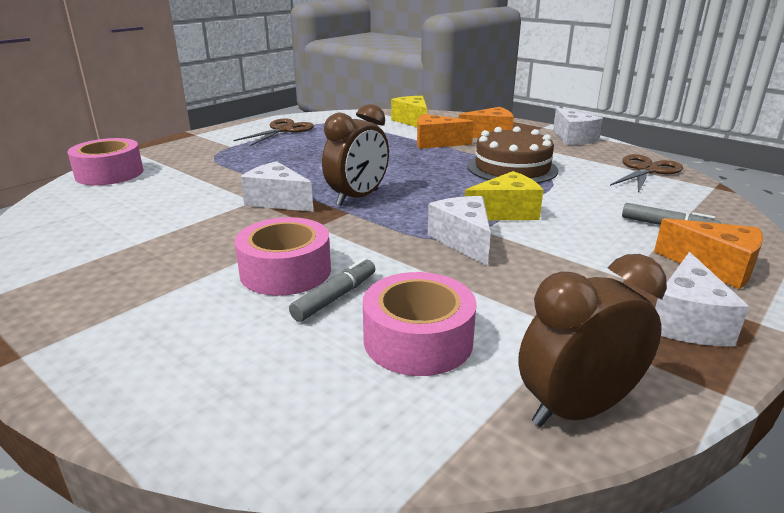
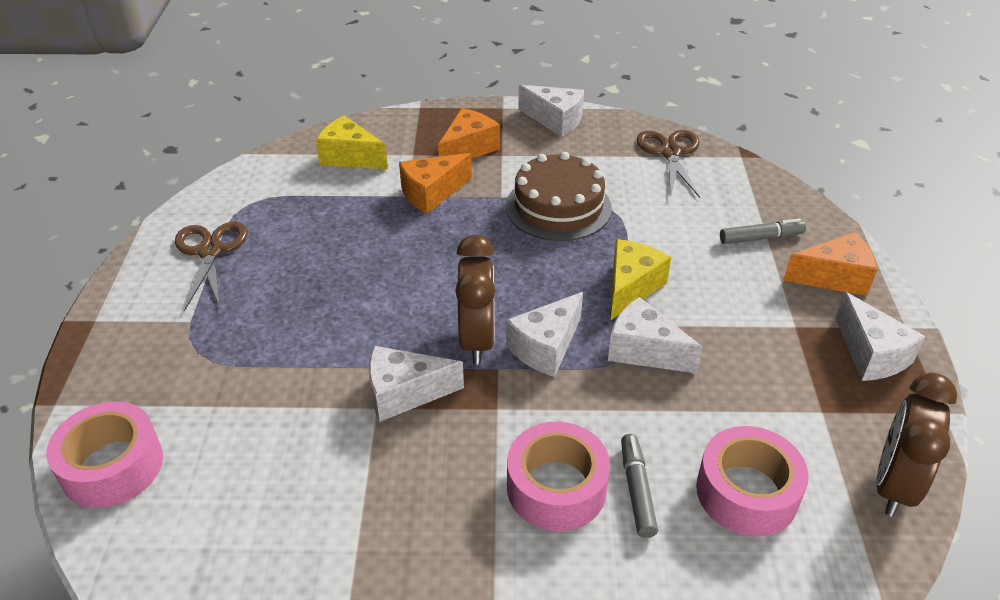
camera: 40 degrees left, 15 degrees up
(395, 215) = (546, 347): none -> white cheese

